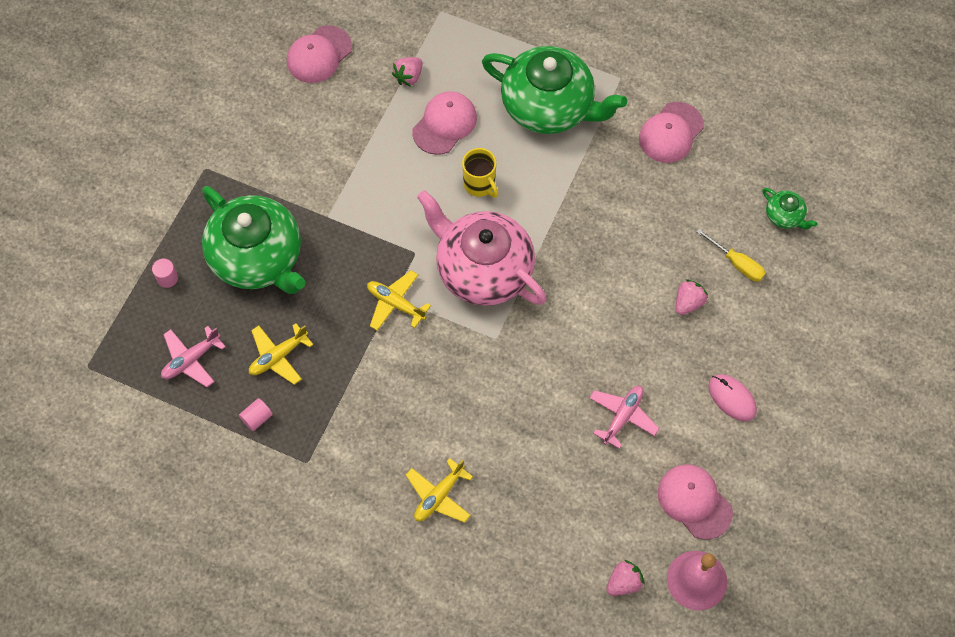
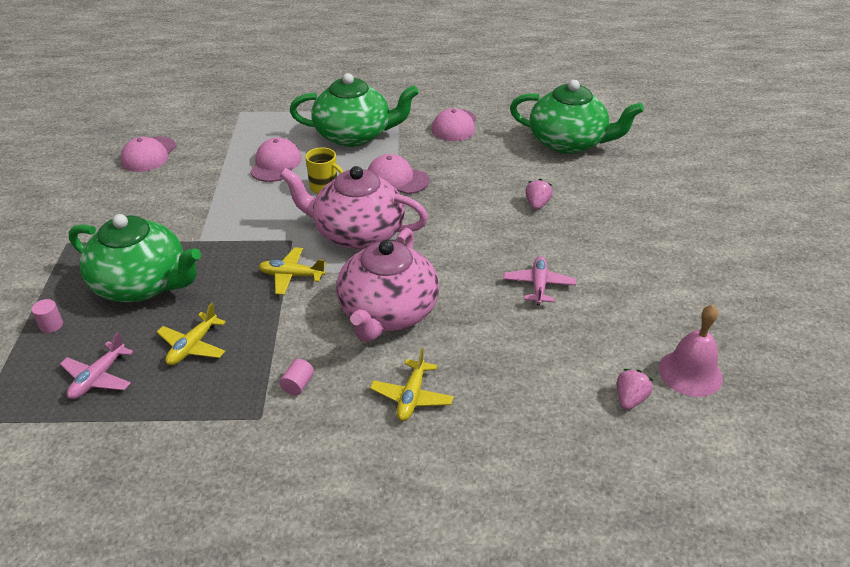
camera: 25 degrees left, 25 degrees down
(257, 418) = (190, 400): pink cylinder -> pink cylinder (298, 385)
(409, 77) = (232, 148): pink strawberry -> none
(463, 390) = (388, 312): none -> pink teapot
(694, 501) = (642, 319): pink cap -> pink cap (397, 179)
(732, 398) = (616, 246): pink mouse -> none
(737, 263) = (555, 174): yellow screwdriver -> none
(784, 216) = (568, 143): green teapot -> green teapot, size x2.39

